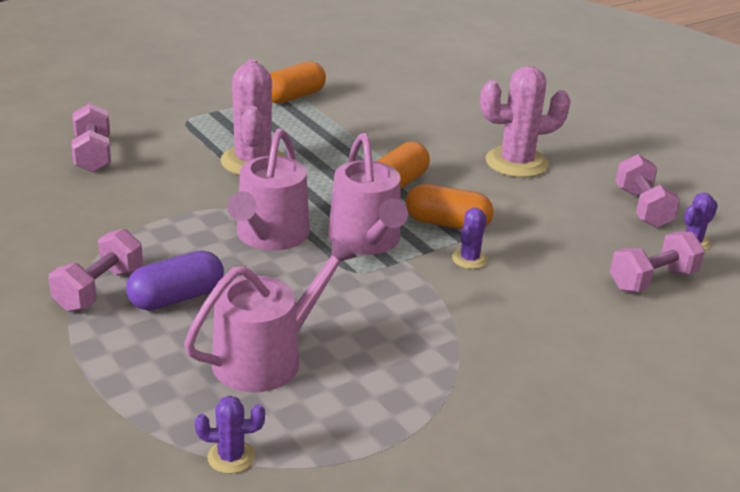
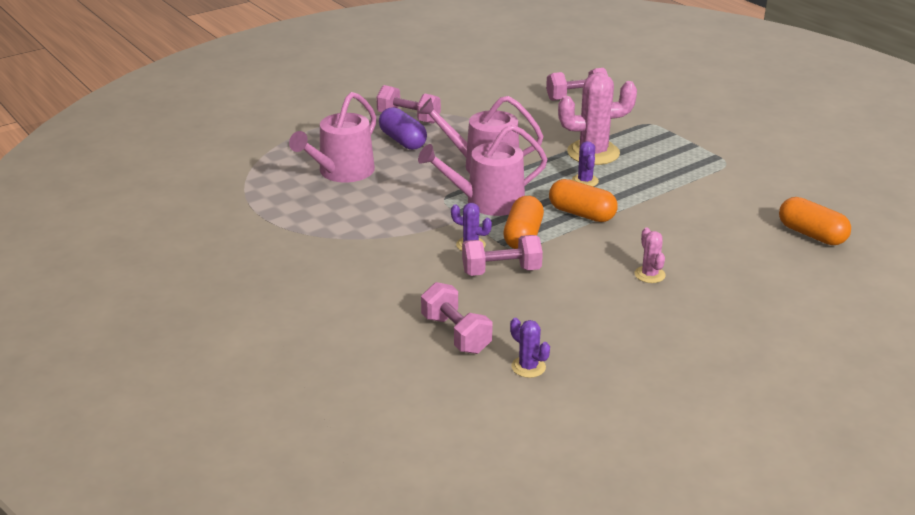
camera: 90 degrees right, 0 degrees up
(231, 457) = (254, 167): purple cactus -> purple cactus (585, 181)
(266, 358) = (342, 172): pink watering can -> pink watering can turned 75 degrees clockwise
(294, 96) = (724, 163): orange capsule -> orange capsule (811, 234)
(516, 163) = (649, 275): pink cactus -> pink cactus, size x0.49
(642, 208) = (586, 343): pink dumbbell -> pink dumbbell (501, 271)

